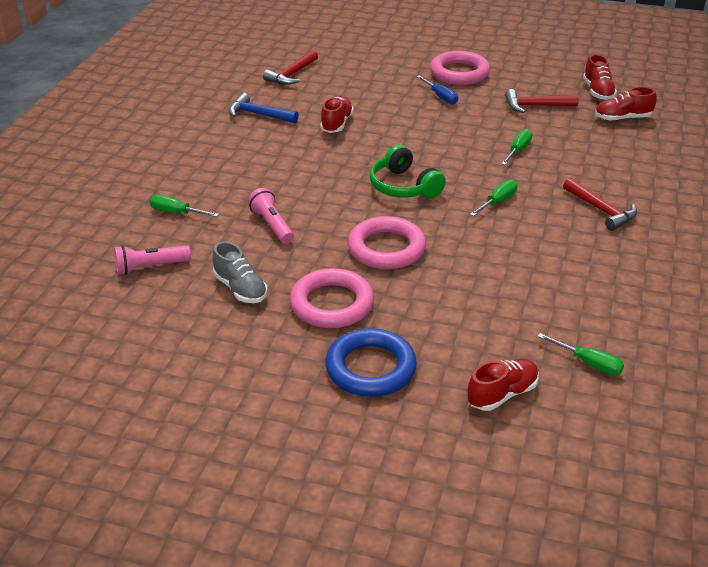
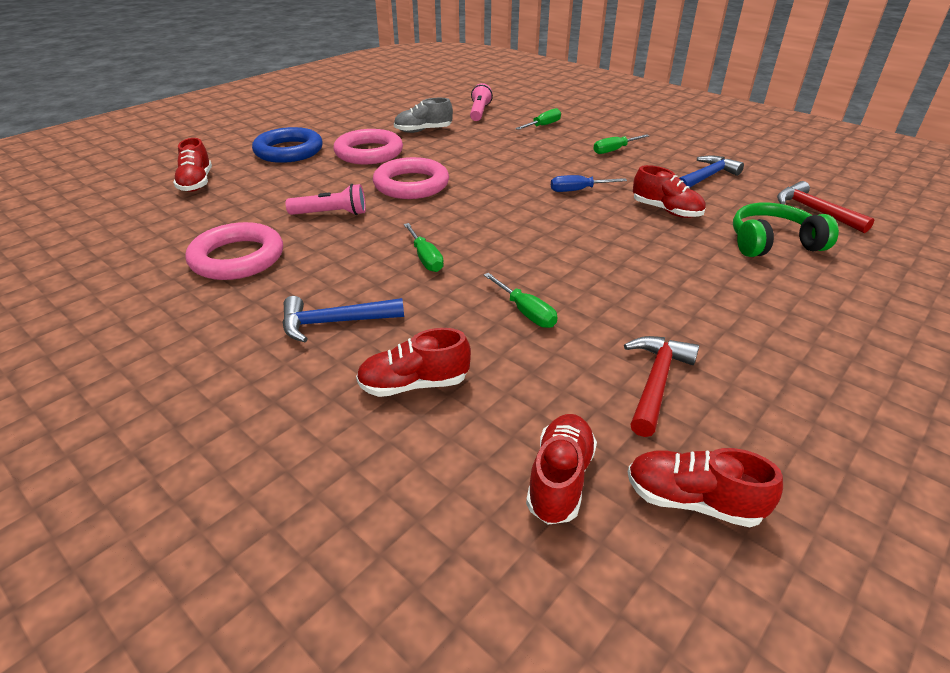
camera: 115 degrees right, 0 degrees up
(272, 225) = (493, 151): pink flashlight -> pink flashlight (331, 214)
(403, 186) = (503, 215): green headphones -> green headphones (772, 243)
(441, 97) = (719, 298): blue screwdriver -> blue screwdriver (577, 190)
(459, 73) = (811, 343): pink ring -> pink ring (237, 258)
(589, 363) = (162, 224): green screwdriver -> green screwdriver (614, 150)
(601, 210) = (334, 322): red hammer -> blue hammer
(615, 167) = (414, 384): none -> red shoe

